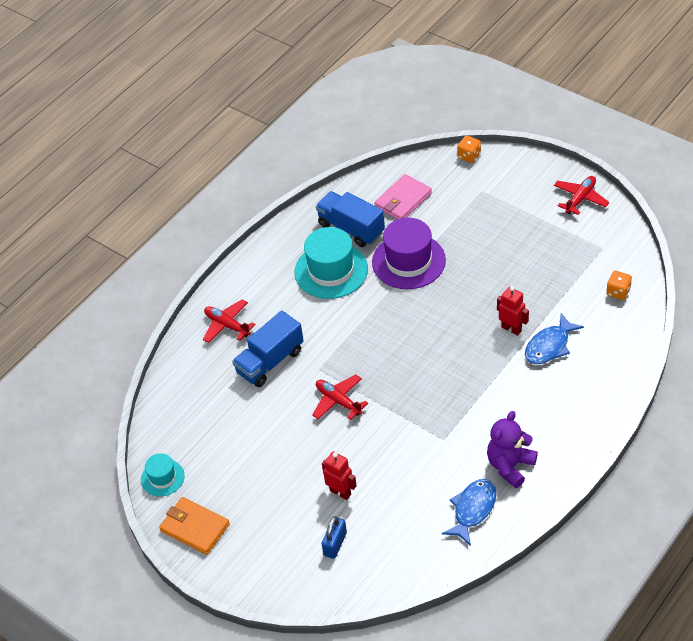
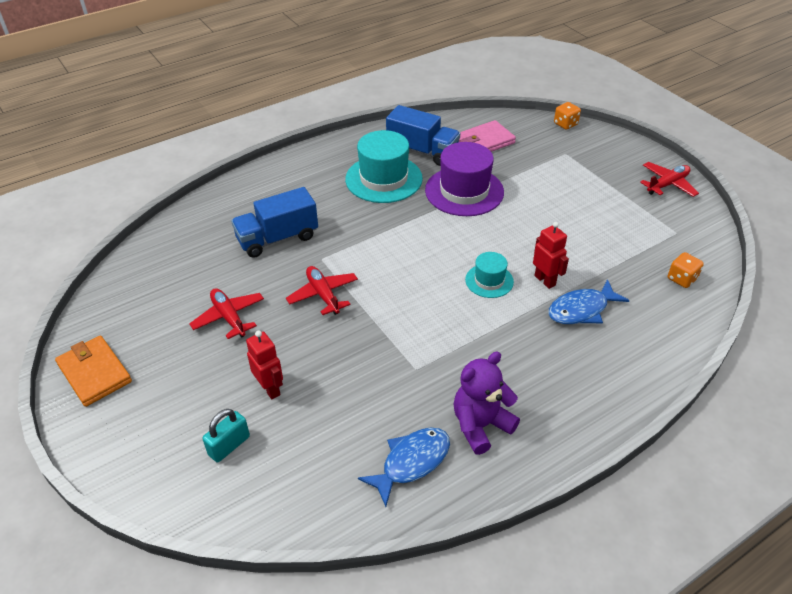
camera: 15 degrees right, 5 degrees down
(162, 478) = (100, 312): turquoise hat -> turquoise hat (489, 281)
(227, 325) = (257, 196): red plane -> red plane (229, 317)
(335, 544) = (229, 445): blue padlock -> turquoise padlock
(351, 228) = (422, 151): blue truck -> blue truck turned 150 degrees clockwise

